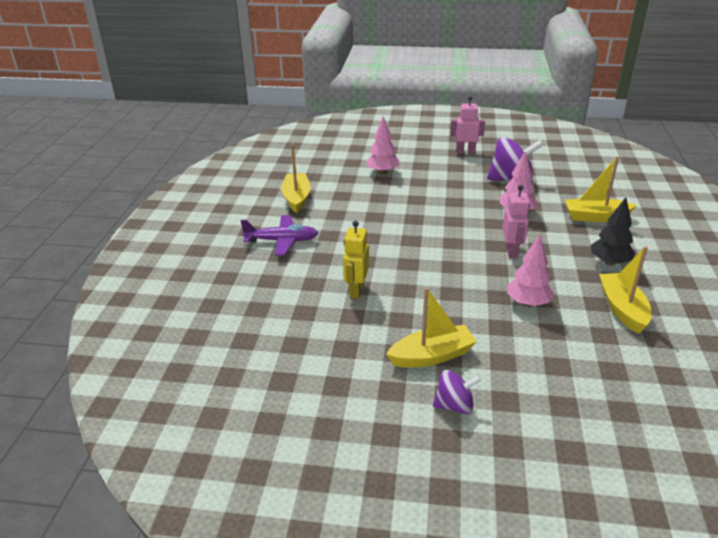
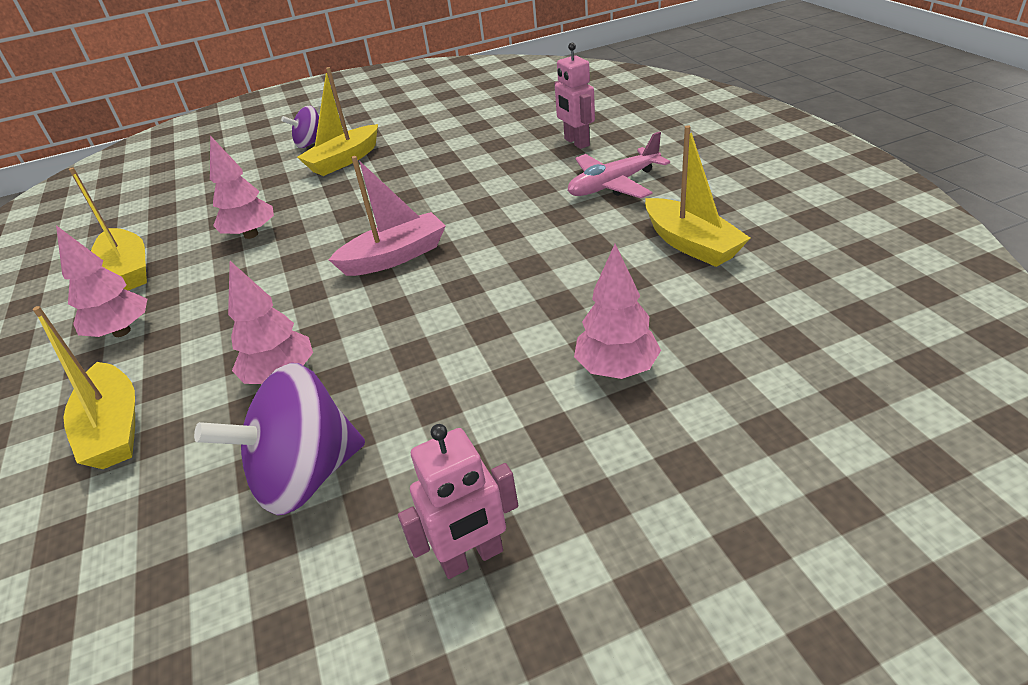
camera: 155 degrees right, 5 degrees up
(282, 241) = (613, 185): purple plane -> pink plane
(356, 290) = (461, 176): yellow robot -> none
(438, 247) = (395, 257): none -> pink boat
(511, 251) = (280, 291): pink robot -> pink robot (576, 142)
(595, 217) = (114, 428): yellow boat -> yellow boat turned 90 degrees clockwise
(609, 262) = (122, 331): black tree -> pink tree

